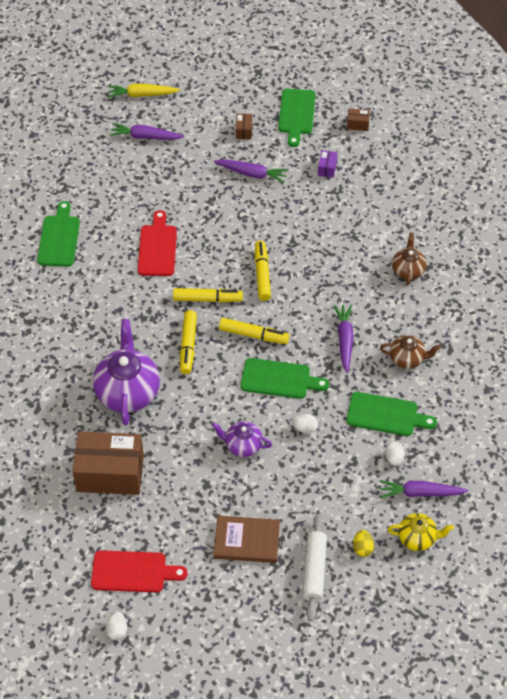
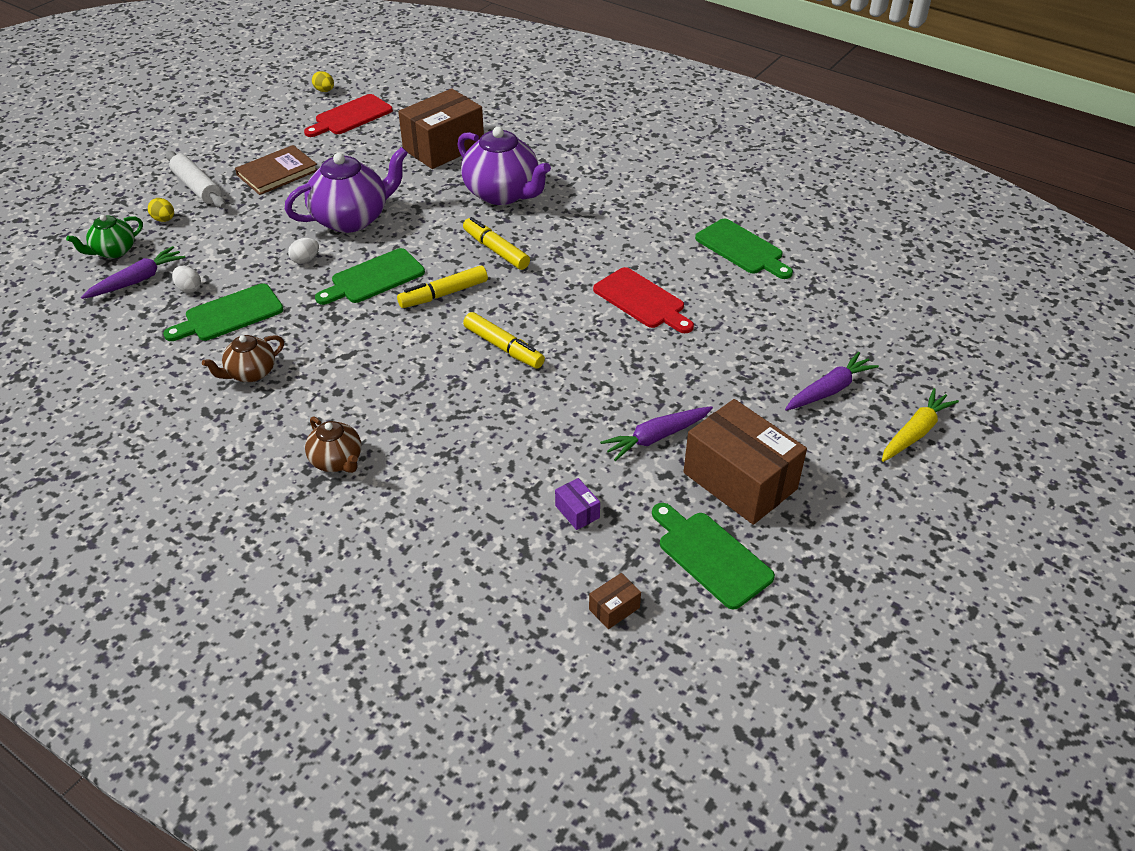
camera: 135 degrees right, 10 degrees down
(117, 630) = (324, 91): white egg -> yellow egg
(207, 299) = (529, 293): yellow marker -> none
(242, 445) = (352, 219): purple teapot -> purple teapot, size x1.82
(244, 131) = (739, 481): brown box -> brown box, size x2.48
(344, 340) = (341, 347): purple carrot -> none
(417, 538) = (114, 251): yellow teapot -> green teapot

